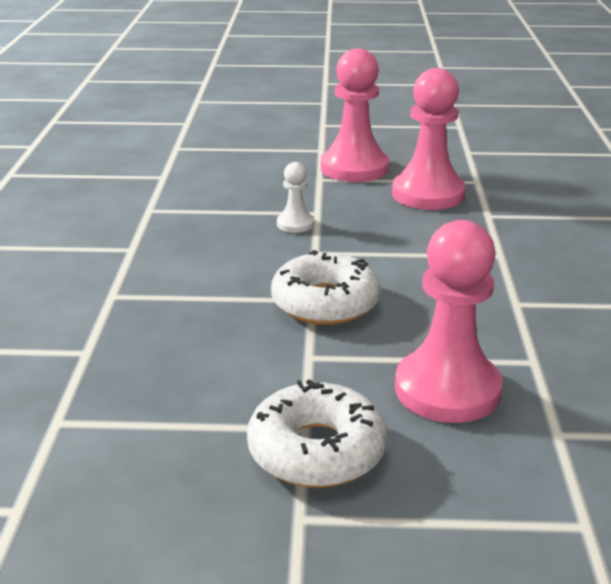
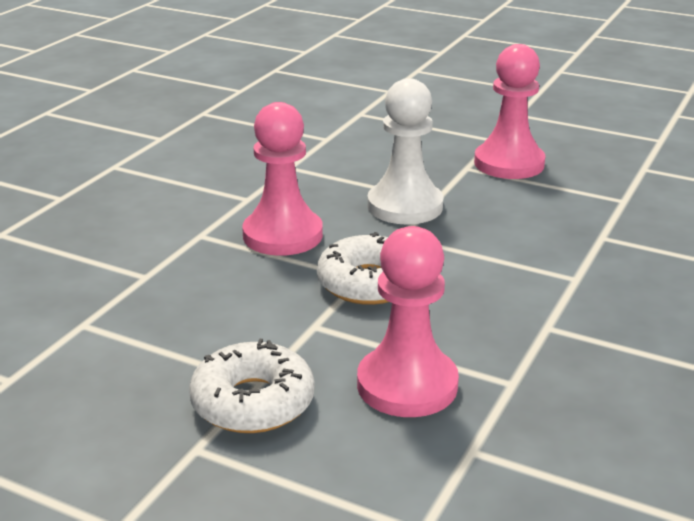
camera: 25 degrees right, 0 degrees up
(295, 224) = (405, 206): white pawn -> white pawn, size x2.06
(428, 194) = (559, 203): pink pawn -> pink pawn (283, 235)

